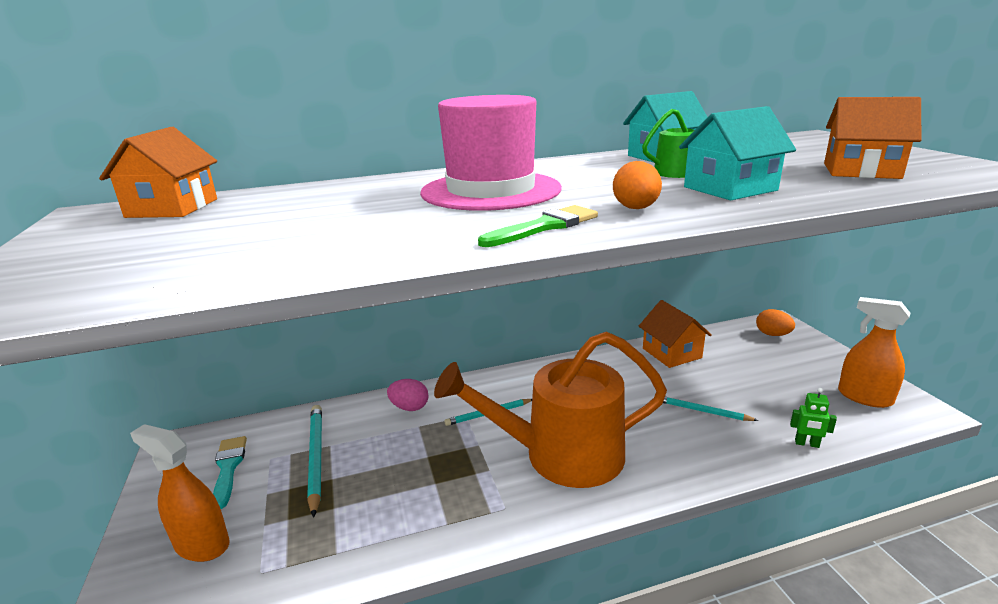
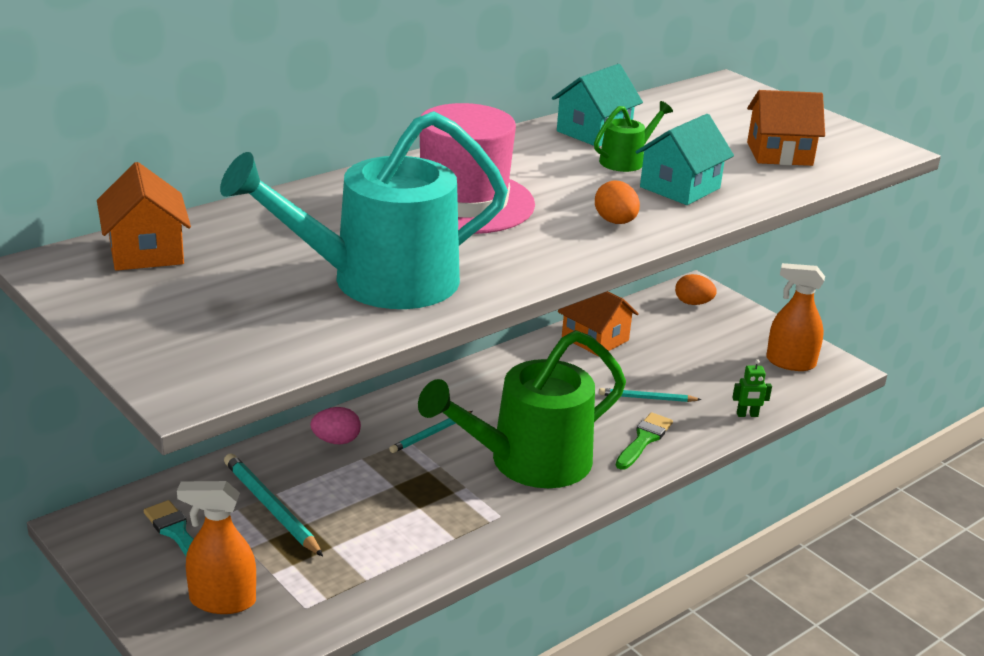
camera: 25 degrees left, 5 degrees up
(327, 238) = (379, 281): none -> turquoise watering can
(544, 227) = (555, 251): green brush -> green brush (644, 440)
(561, 455) = (529, 461): orange watering can -> green watering can

